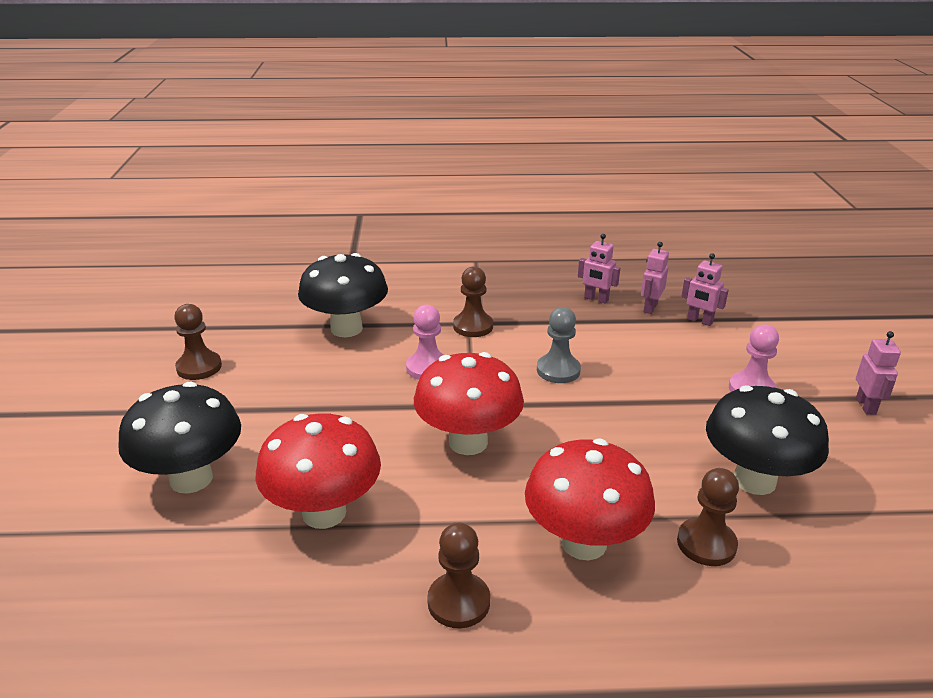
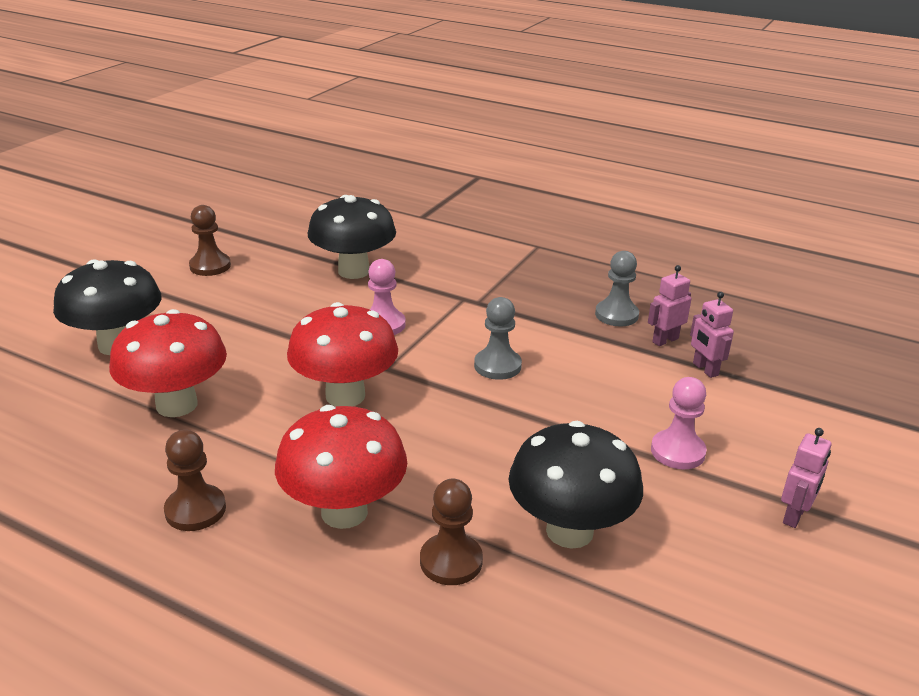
camera: 30 degrees right, 0 degrees up
(473, 326) = (464, 303): brown pawn -> none
(596, 299) = (616, 315): pink robot -> grey pawn

